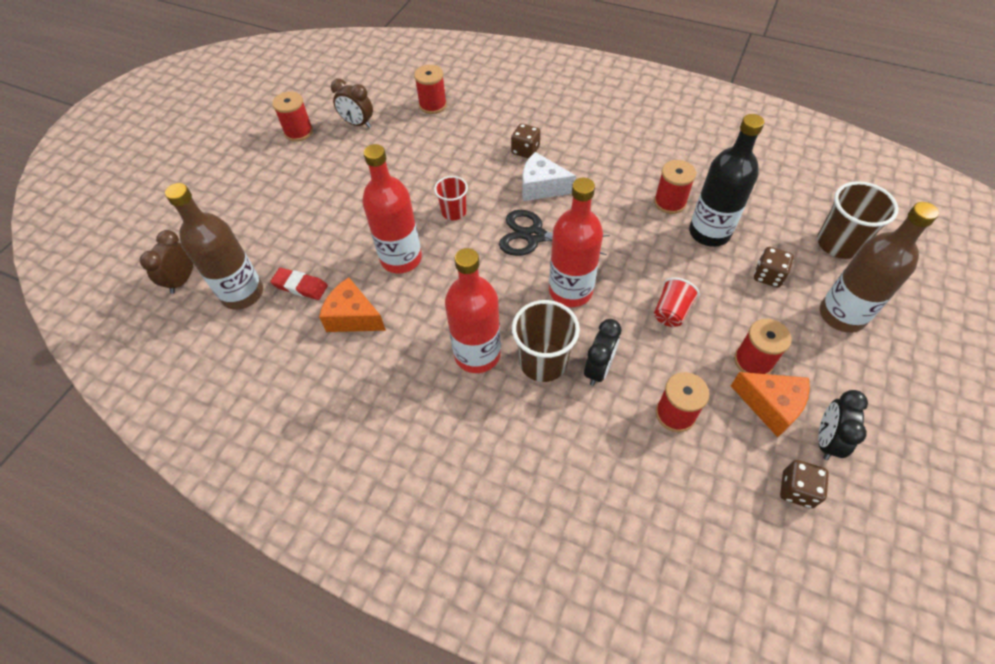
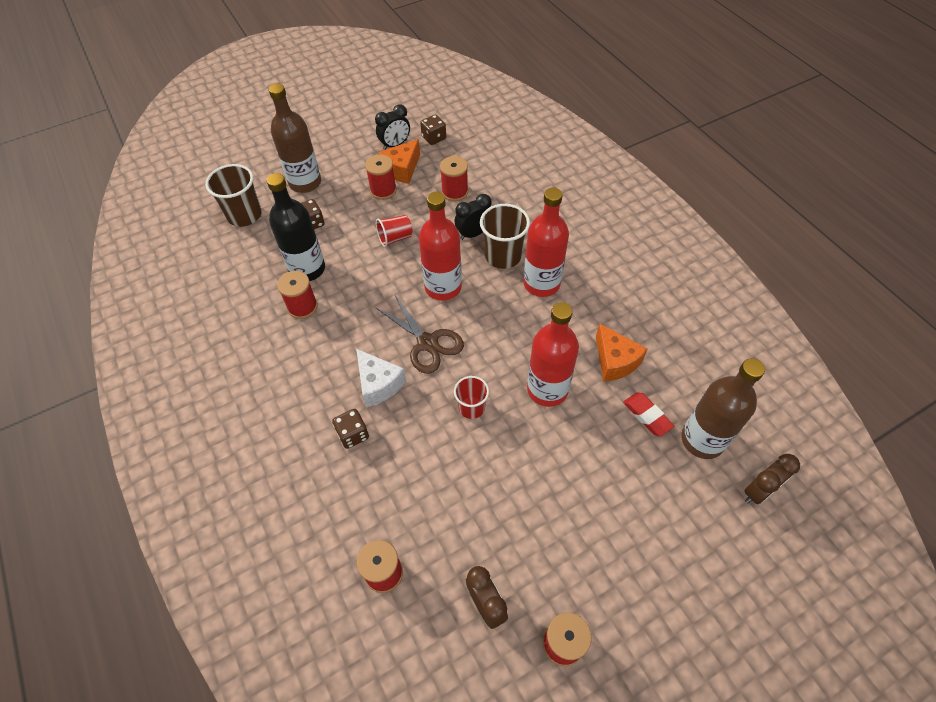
camera: 145 degrees left, 0 degrees up
(535, 236) = (427, 343): black scissors -> brown scissors
(770, 406) = (402, 169): orange cheese -> orange cheese turned 120 degrees counterclockwise

